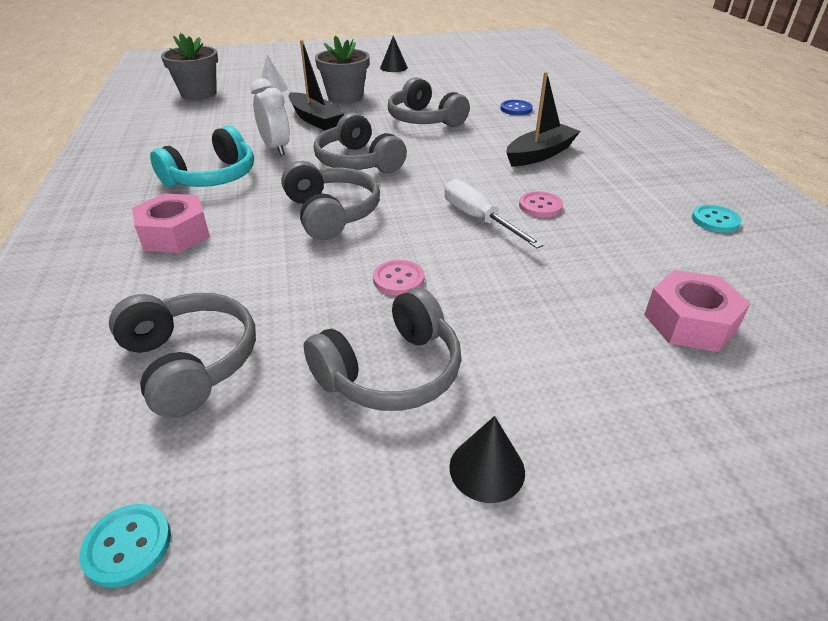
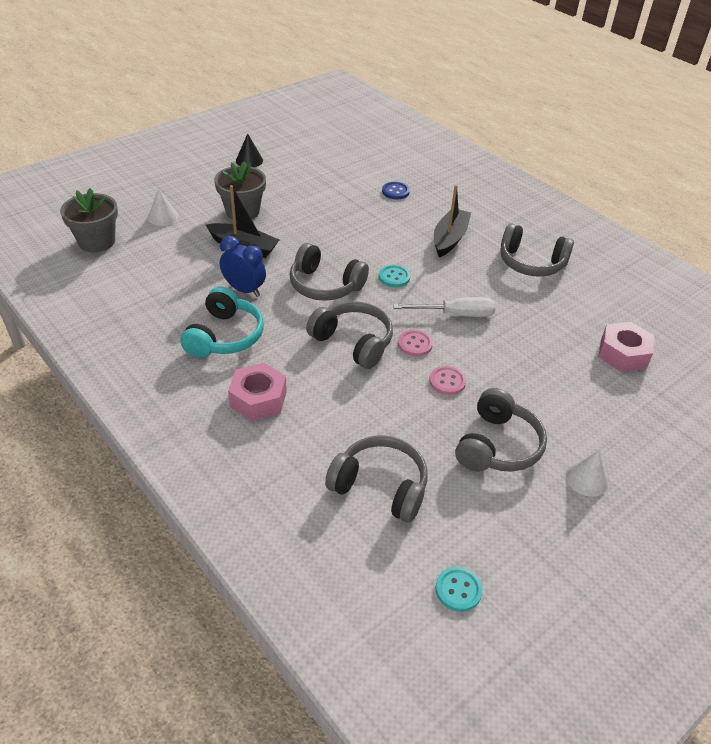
camera: 30 degrees left, 5 degrees up
(276, 148) = (244, 290): white clock -> blue clock
(424, 120) = (334, 223): grey headphones -> grey headphones (531, 263)
(479, 219) = (456, 314): white screwdriver -> white screwdriver turned 150 degrees clockwise
(487, 469) = (586, 479): black cone -> white cone
(540, 206) = (485, 290): pink button -> pink button (415, 344)
(715, 220) = (593, 270): turquoise button -> turquoise button (394, 277)

